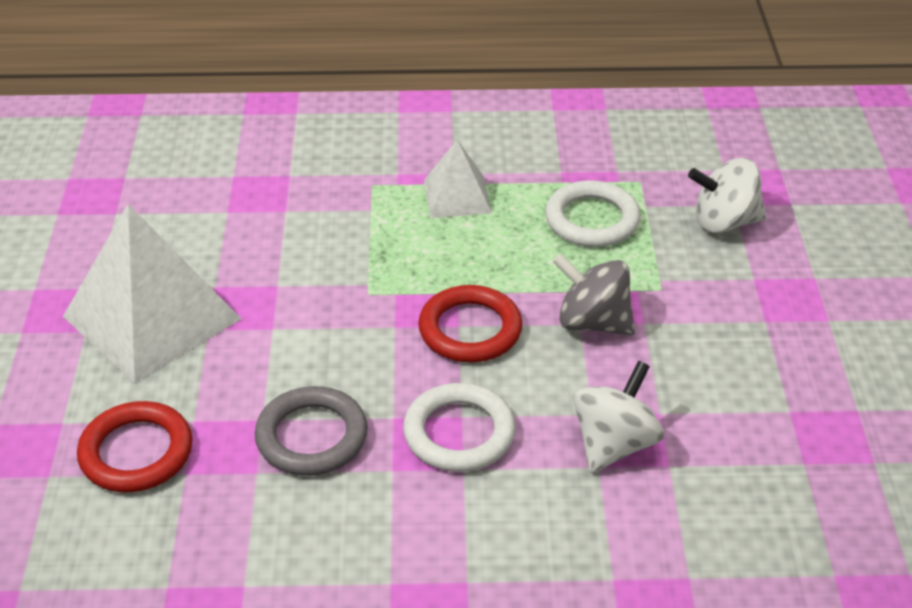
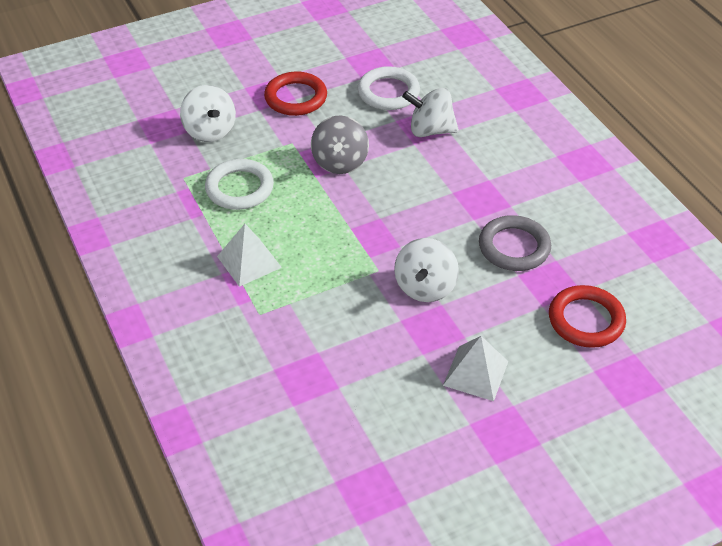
camera: 115 degrees left, 5 degrees up
(152, 317) = (475, 373): white pyramid -> white pyramid, size x0.53
(309, 323) = (425, 287): none -> white spinning top
(459, 433) = (465, 189): white ring -> white ring (388, 92)
(470, 329) = (380, 211): red ring -> red ring (296, 98)

